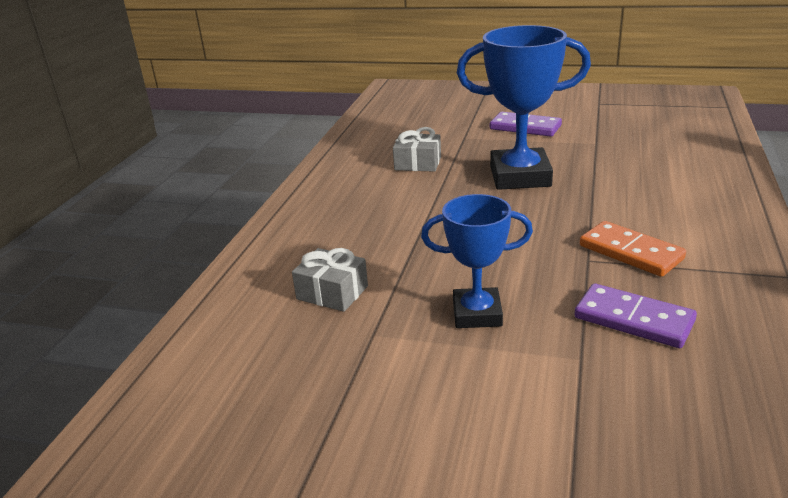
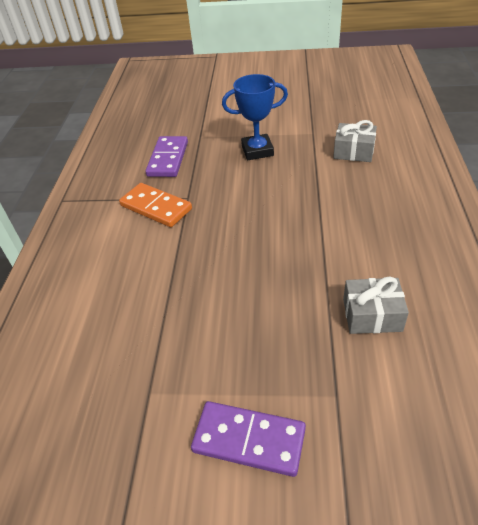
camera: 170 degrees right, 15 degrees up
(520, 176) = (245, 299): blue trophy -> none
(633, 320) = (168, 159): purple domino -> purple domino turned 75 degrees clockwise

